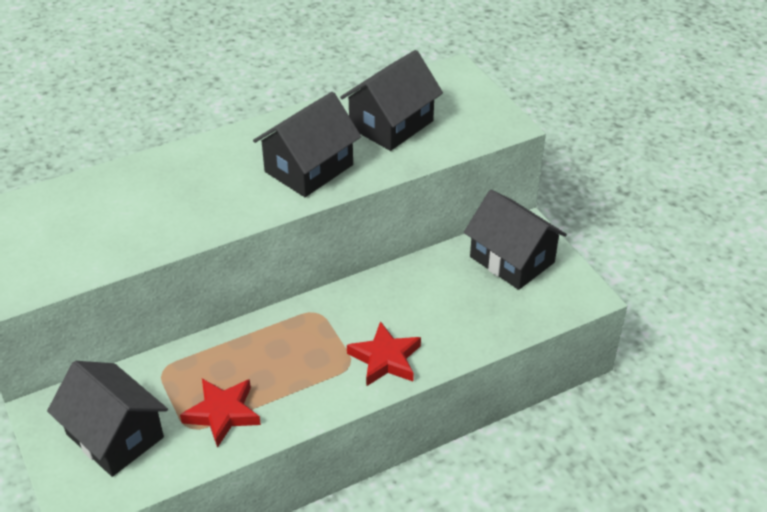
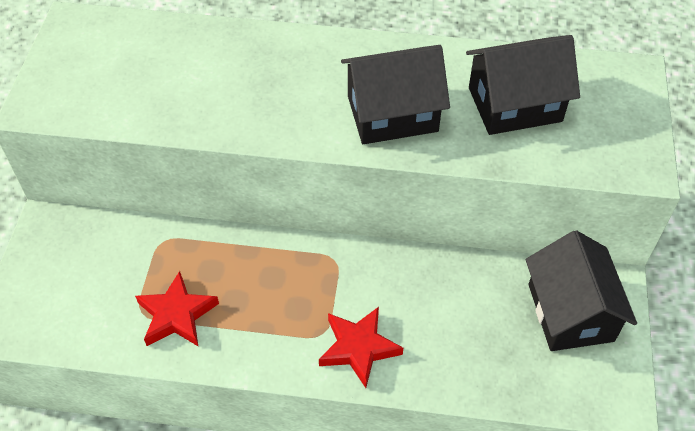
camera: 35 degrees right, 10 degrees up
(115, 435) = (79, 281): black house -> none

